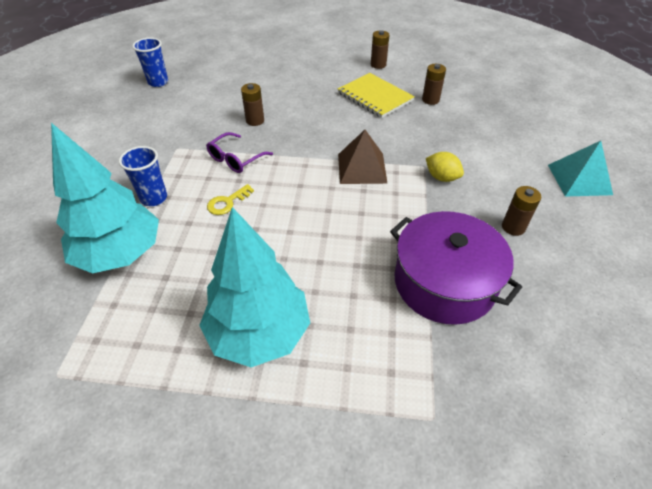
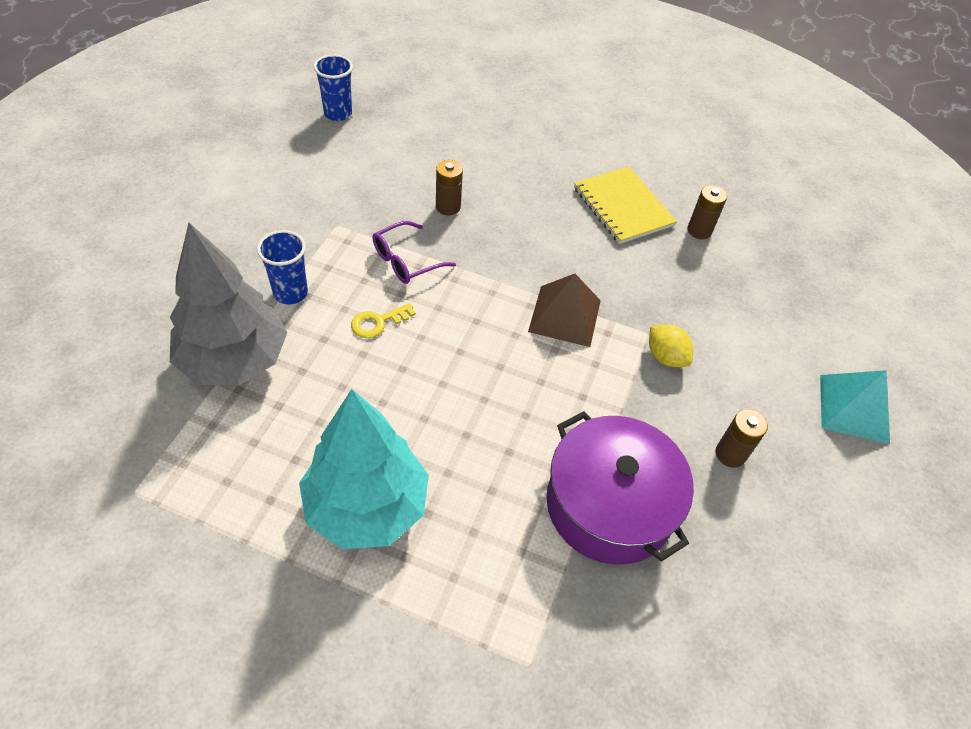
camera: 10 degrees right, 5 degrees up
(120, 254) = (234, 360): turquoise tree -> grey tree
(378, 65) = (647, 153): brown battery -> none

